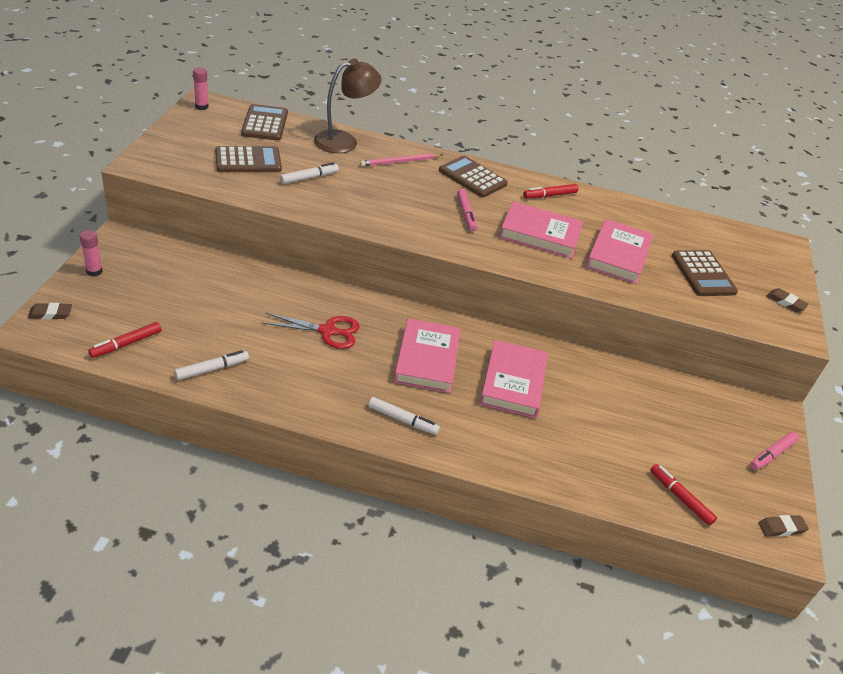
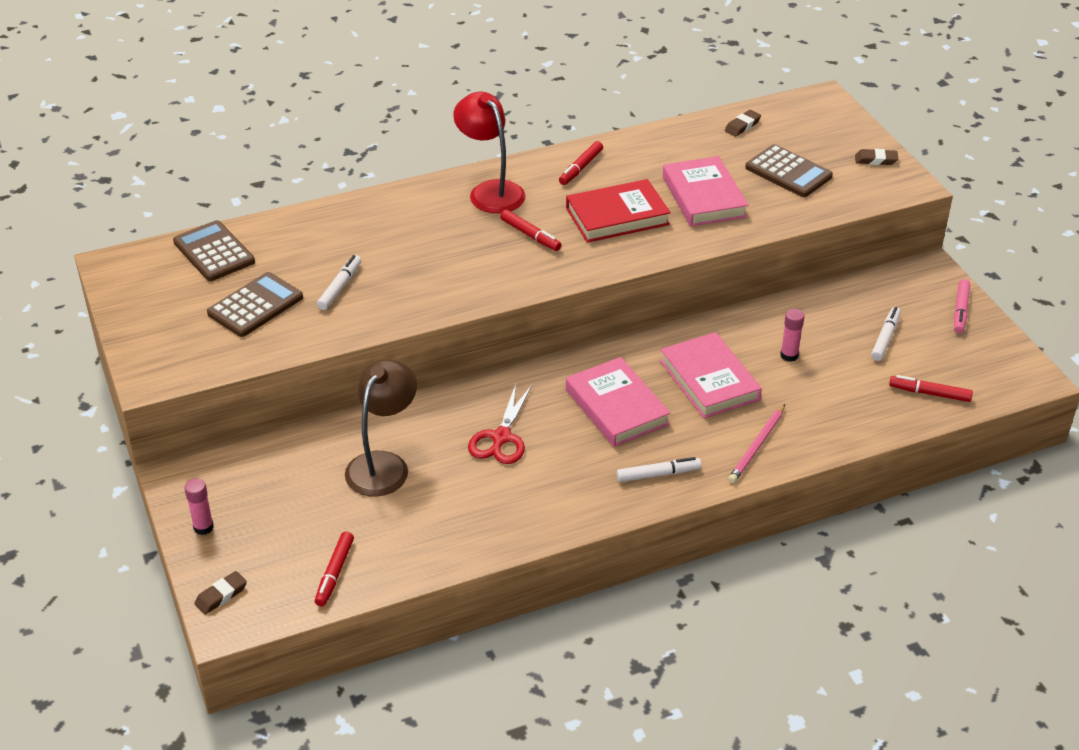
camera: 30 degrees left, 0 degrees up
(201, 107) = (120, 272): pink glue stick -> pink glue stick (789, 355)
(212, 369) = (444, 542): white marker -> white marker (885, 338)
(328, 331) = (501, 438): red scissors -> red scissors turned 135 degrees clockwise
(344, 141) = (320, 223): brown lamp -> brown lamp (383, 464)
(400, 162) = (403, 215): pink pencil -> pink pencil (757, 446)
(466, 214) = (530, 235): pink marker -> red marker
(472, 177) = (490, 191): brown calculator -> red lamp
(540, 234) = (617, 216): pink book -> red book
(781, 528) = (1018, 369): brown eraser -> brown eraser (742, 126)

